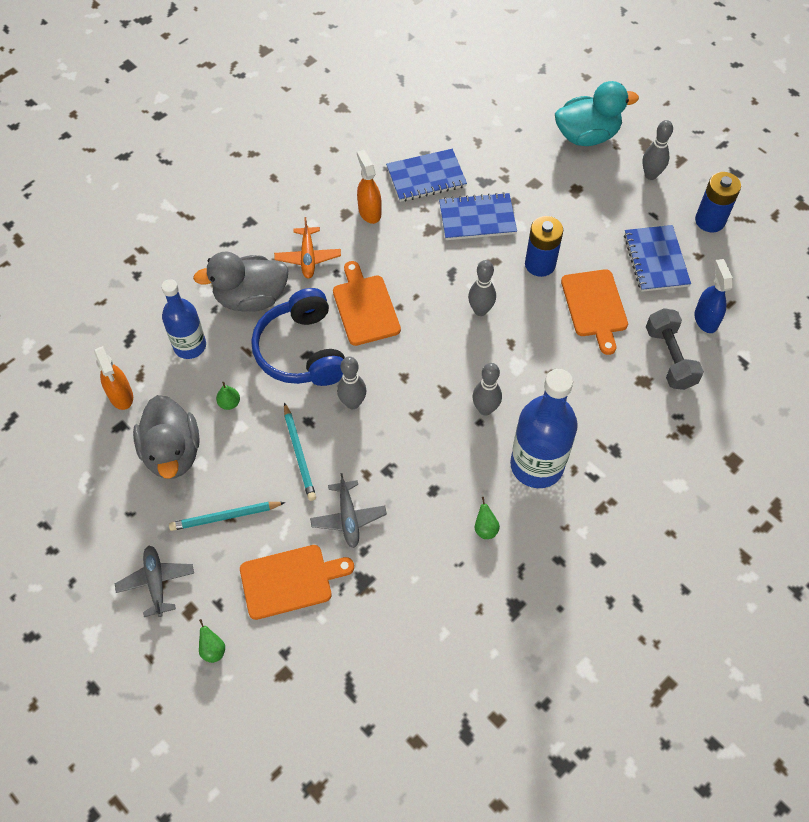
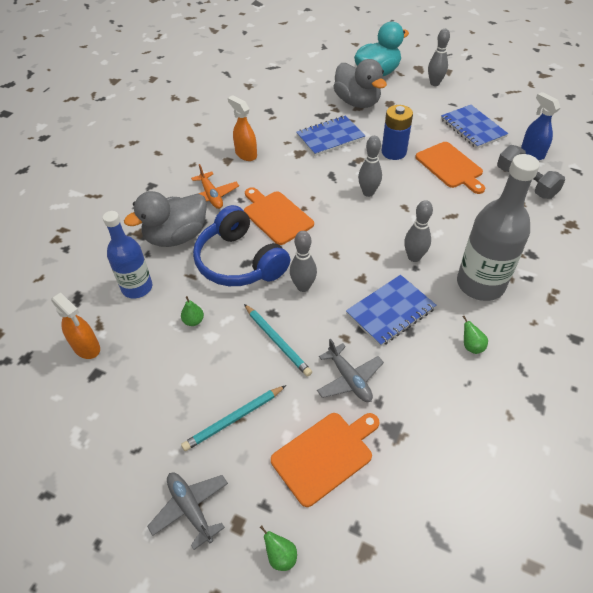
camera: 20 degrees left, 10 degrees down
(172, 452) = (157, 379): grey duck -> grey duck (357, 102)
(426, 177) = (277, 123): blue notebook -> blue notebook (390, 311)
(537, 465) = (480, 284): blue bottle -> grey bottle
(710, 220) = (492, 97): blue battery -> none

